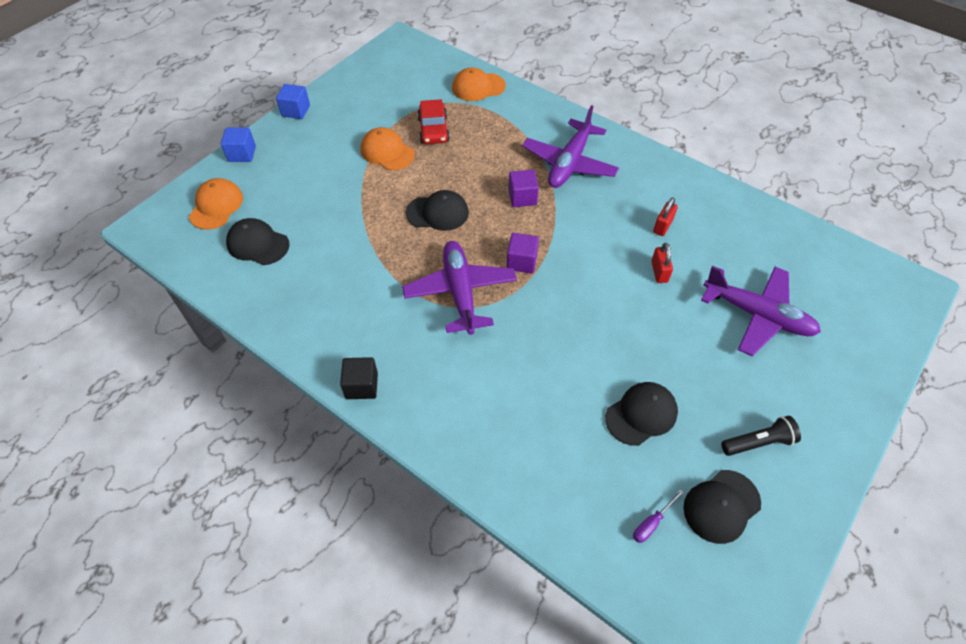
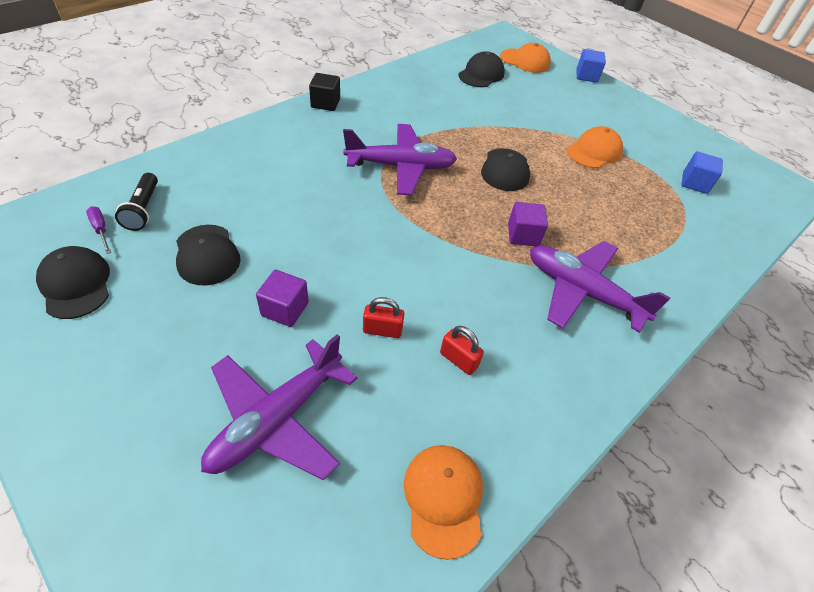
camera: 95 degrees right, 5 degrees down
(296, 111) = (648, 107): blue cube -> blue cube (694, 183)
(433, 130) = (632, 187): red car -> none
(478, 87) = (720, 237): orange cap -> orange cap (443, 499)
(521, 261) = (428, 214): purple cube -> purple cube (285, 309)
(758, 442) = (113, 344): black flashlight -> black flashlight (143, 209)

